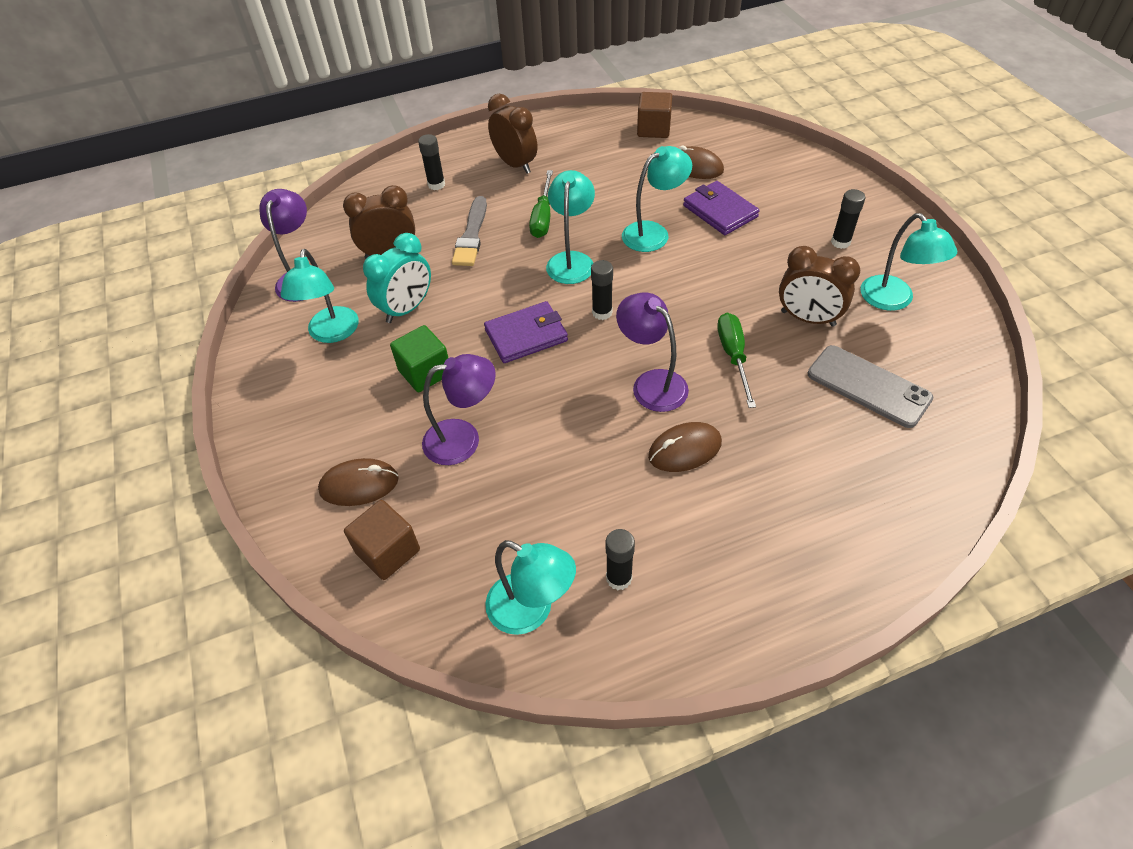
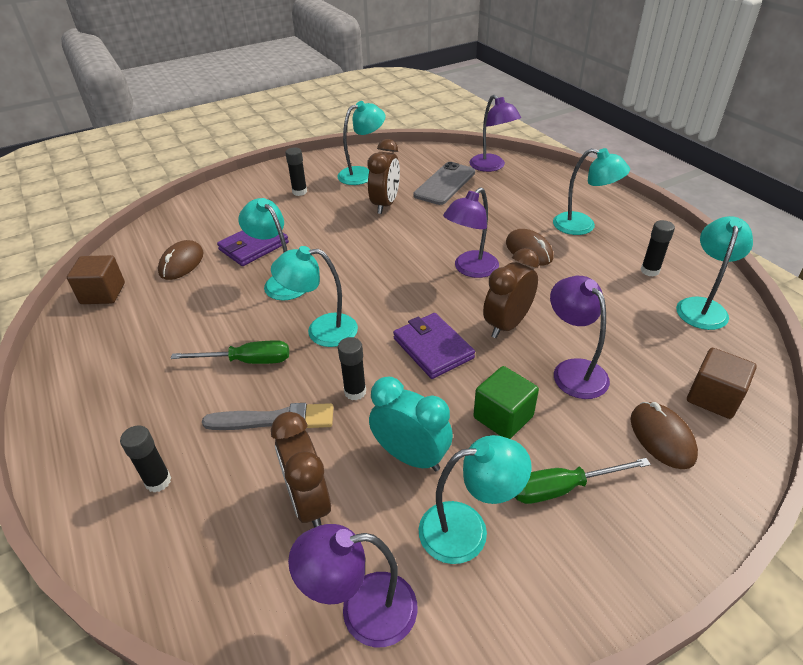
camera: 100 degrees left, 10 degrees down
(515, 164) = (134, 401): brown clock -> brown clock (507, 324)
(602, 312) = (394, 303): black glue stick -> black glue stick (355, 392)
(733, 356) = (431, 233): green screwdriver -> green screwdriver (562, 488)
(741, 530) = (582, 226): none -> turquoise lamp
(931, 453) = (491, 166): none -> purple lamp

